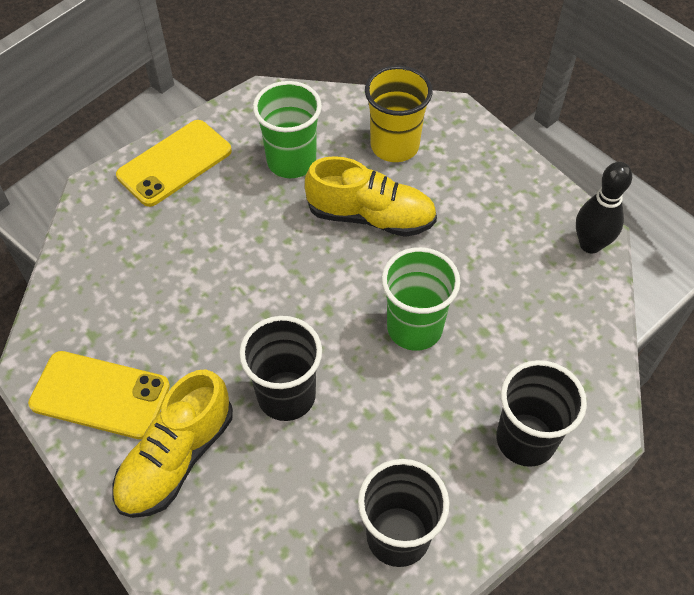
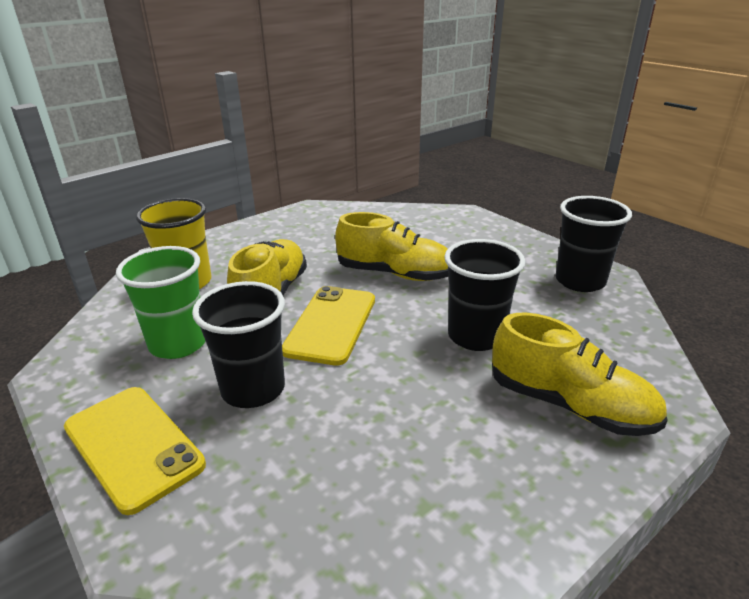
camera: 90 degrees left, 25 degrees down
(100, 395) = (514, 483): yellow phone -> yellow phone (331, 324)
(414, 328) = (395, 274): green cup -> yellow shoe
(525, 439) = (482, 235): black cup -> black cup (253, 389)
(590, 244) = (320, 209): black bowling pin -> none

